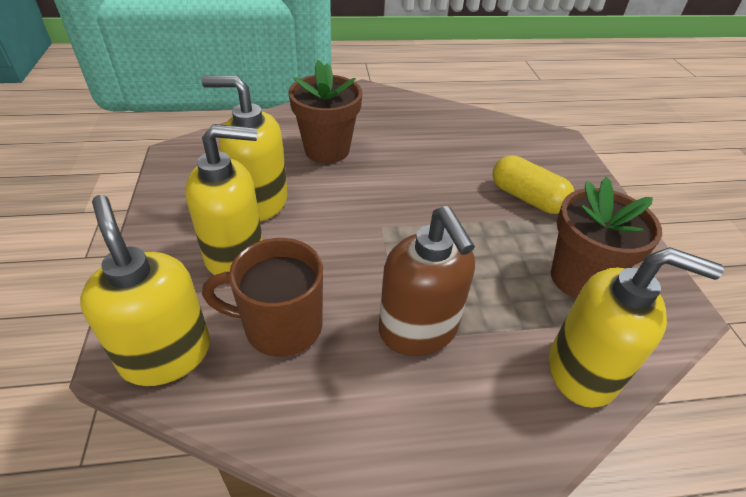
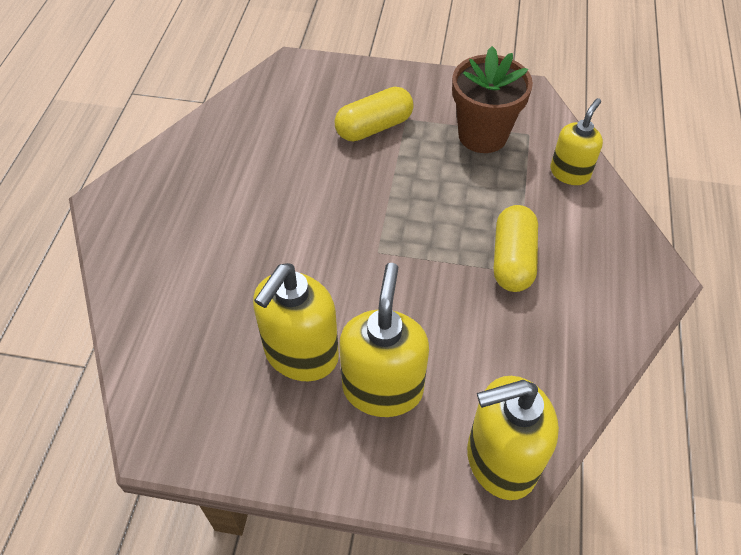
camera: 70 degrees left, 10 degrees up
(281, 326) = (486, 361): brown mug -> none
(327, 150) = (225, 270): brown flower pot -> none
(418, 330) = (513, 260): brown soap dispenser -> yellow capsule
(582, 371) = (570, 173): yellow soap dispenser -> yellow soap dispenser, size x0.63

